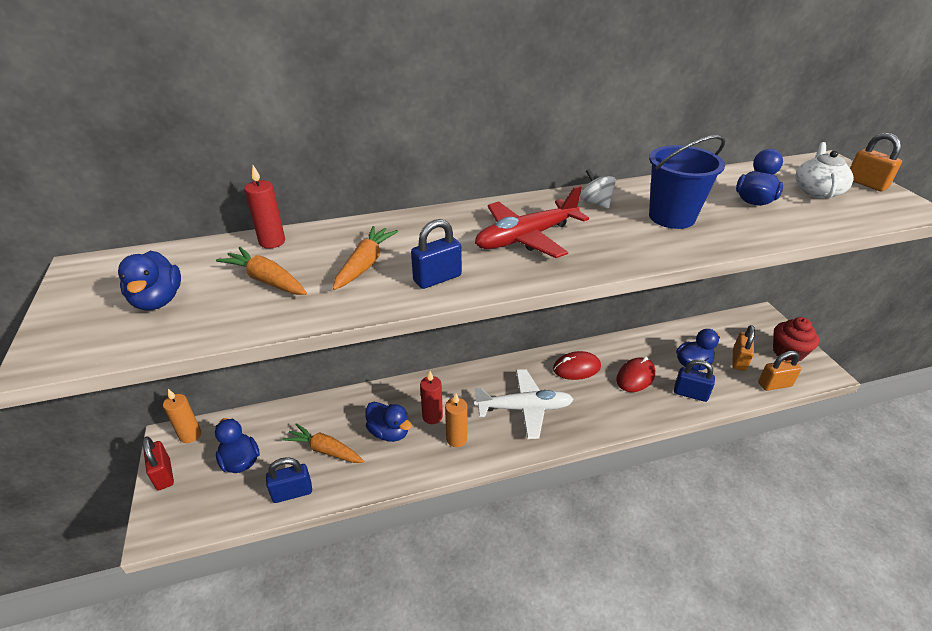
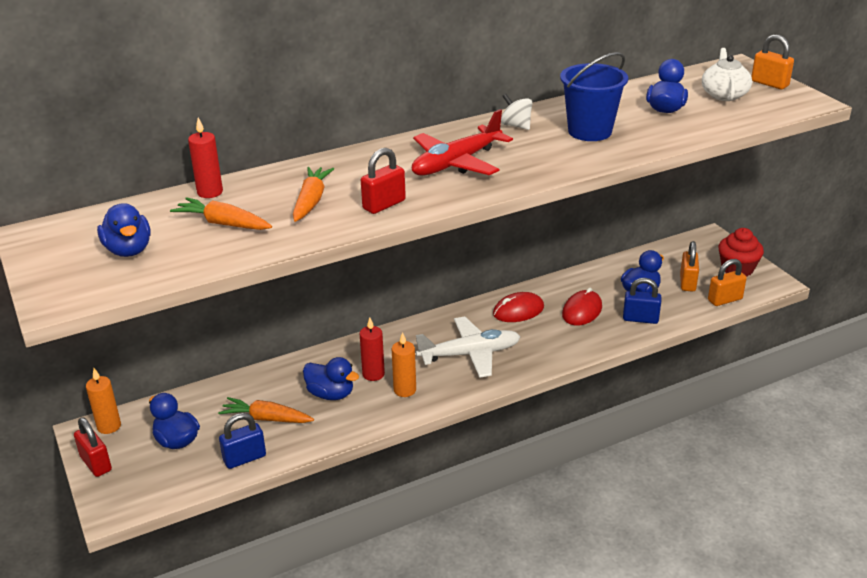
camera: 10 degrees left, 5 degrees down
(437, 278) = (384, 205): blue padlock -> red padlock

